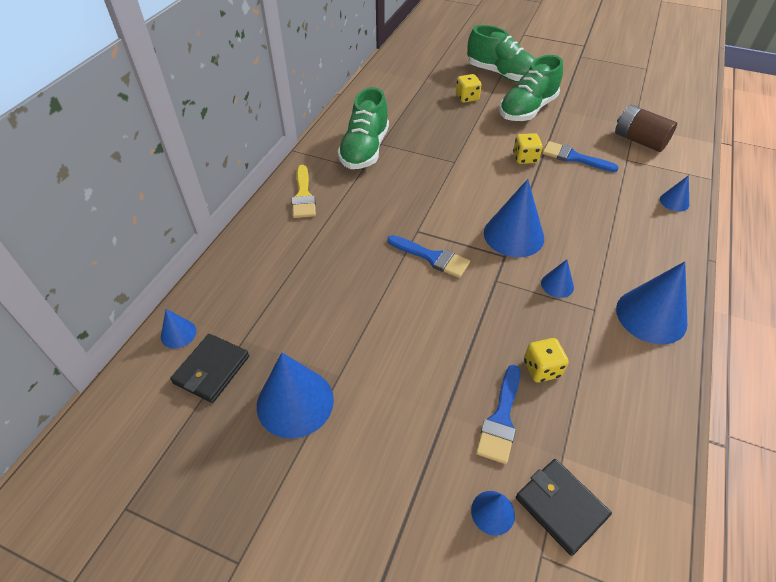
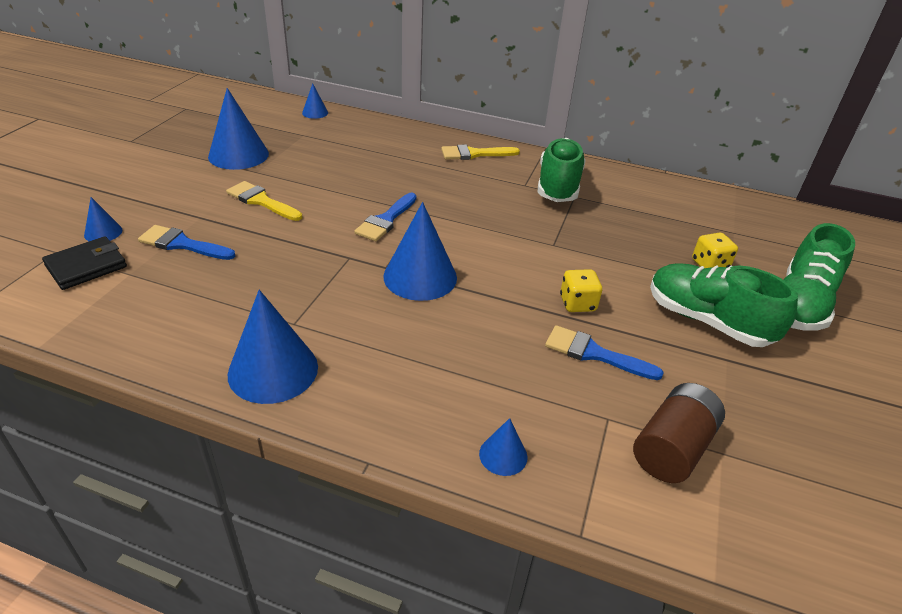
camera: 85 degrees right, 10 degrees down
(211, 369) = (278, 125): black wallet -> none
(365, 150) = (558, 186): green shoe -> green shoe turned 90 degrees clockwise
(406, 360) = (261, 201): none -> yellow brush
(541, 369) = (226, 273): yellow dice -> none
(557, 285) = (336, 300): blue cone -> none
(573, 157) = (594, 353): blue brush -> blue brush turned 90 degrees counterclockwise

